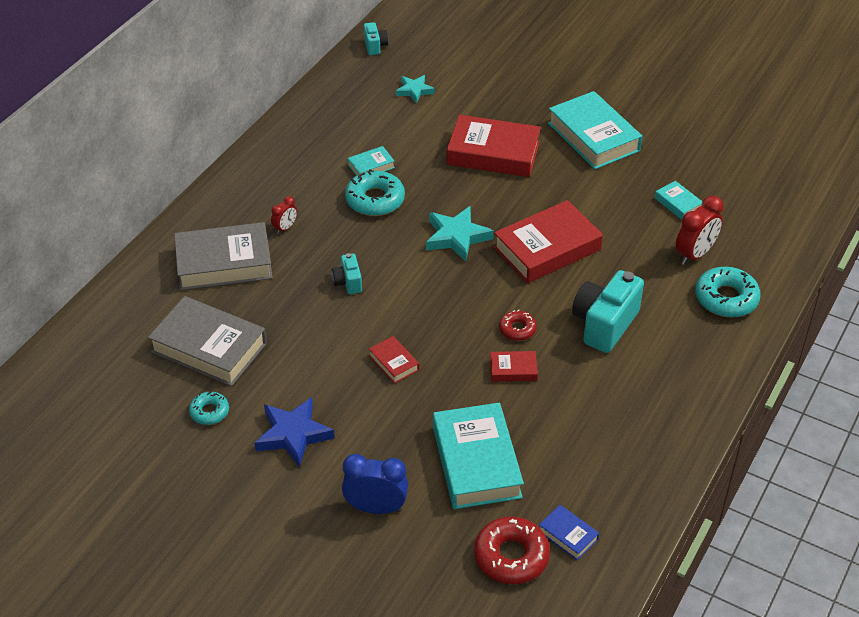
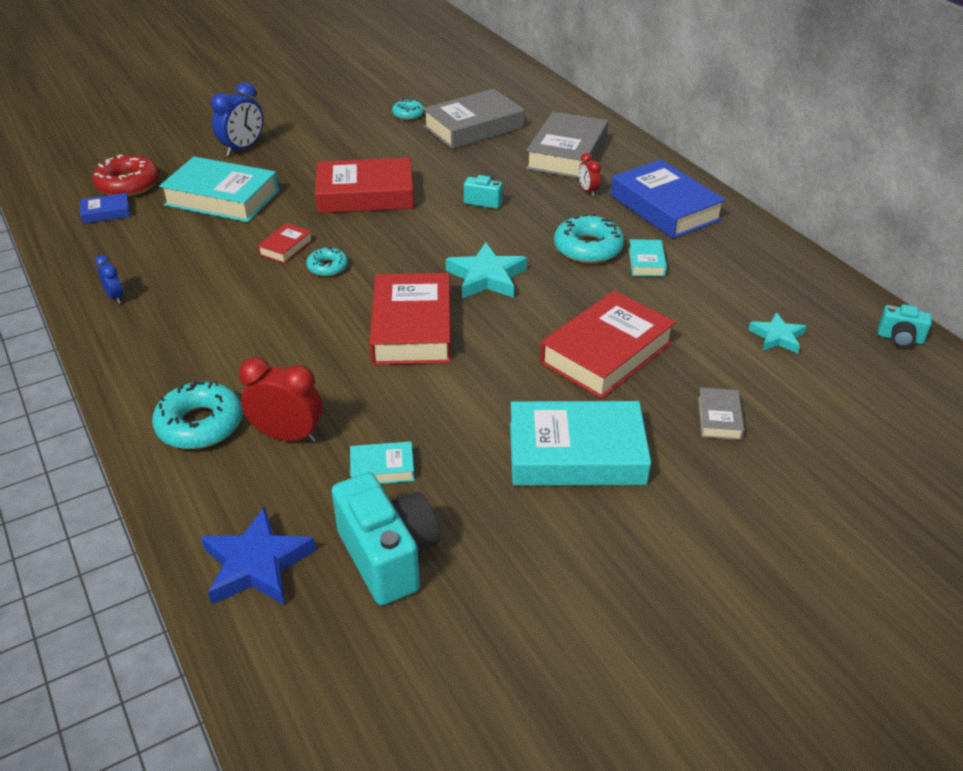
camera: 120 degrees right, 5 degrees down
(282, 179) = (665, 207): none -> blue book
(293, 434) = (347, 137): blue star -> blue star (256, 564)
(393, 363) = (365, 195): red book -> red book, size x2.15
(514, 95) = (719, 418): none -> grey book
(517, 329) = (327, 267): red donut -> turquoise donut
(604, 324) = (271, 320): turquoise camera -> turquoise camera (388, 556)
(663, 434) = (115, 297): none -> blue clock
(695, 254) = (287, 436): red clock -> red clock turned 120 degrees clockwise

